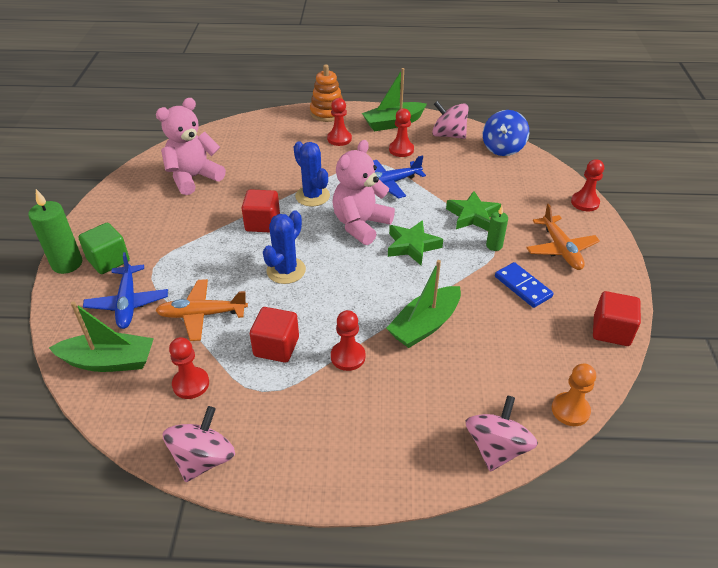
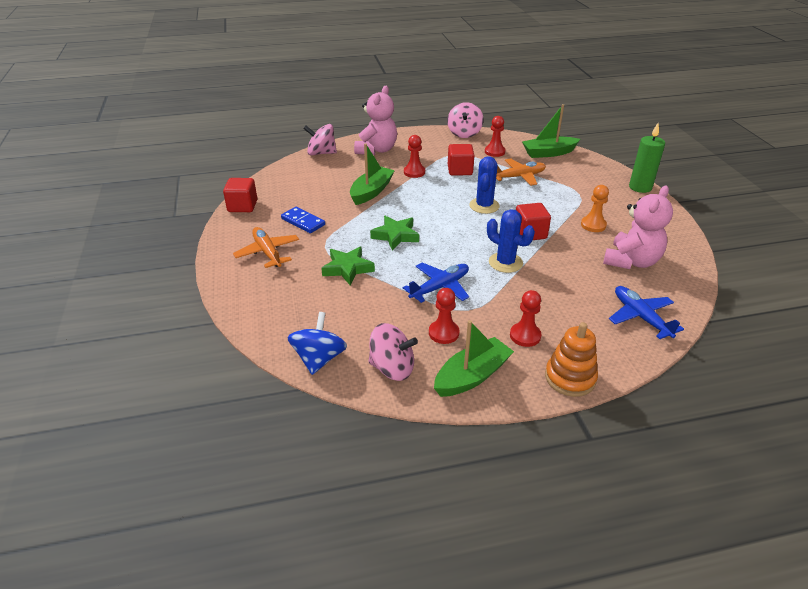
camera: 165 degrees right, 5 degrees down
(108, 260) = (615, 193): green cube -> none
(128, 303) = (571, 175): blue plane -> blue plane (640, 317)
(361, 225) = (446, 245): pink teddy bear -> pink teddy bear (376, 150)
(494, 245) = (326, 246): green candle -> none
(496, 448) = (321, 153): pink spinning top -> pink spinning top turned 90 degrees clockwise
(570, 410) = (279, 170): orange pawn -> orange pawn (593, 225)
(585, 203) = (233, 300): red pawn -> none

